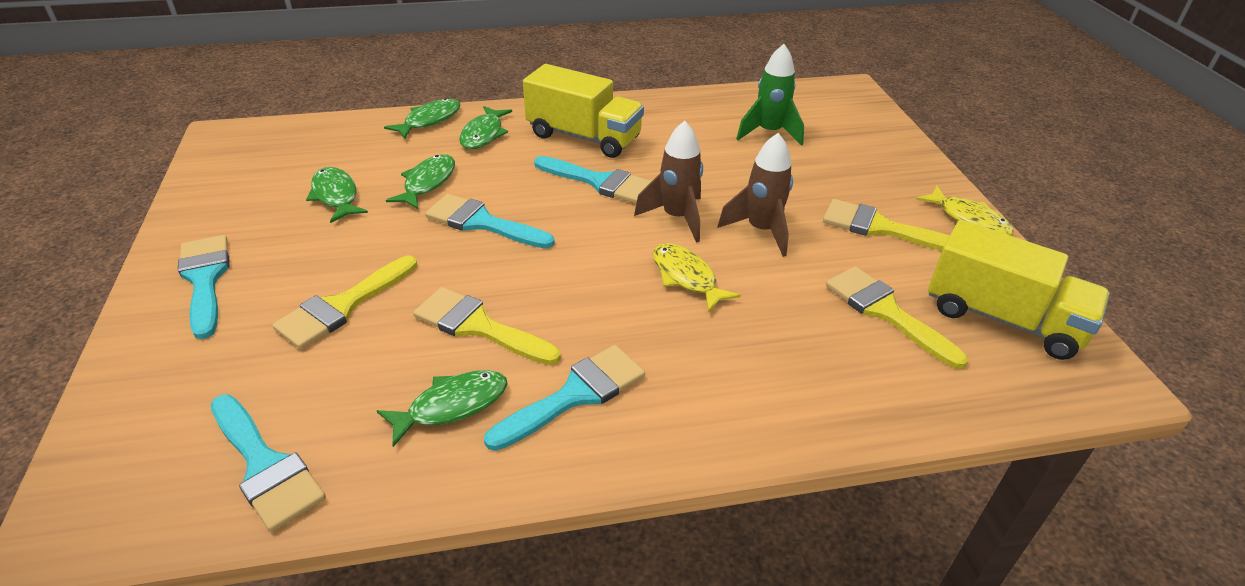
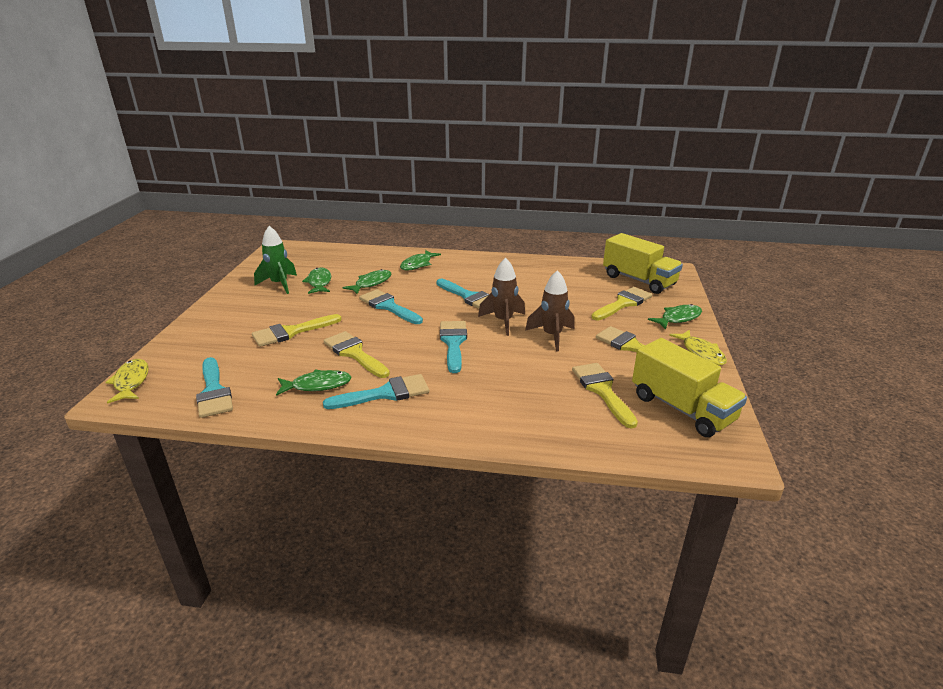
camera: 20 degrees right, 10 degrees down
(205, 280) = (233, 309): turquoise brush -> turquoise brush (453, 343)
(429, 120) = (392, 254): green fish -> green fish (678, 318)
(584, 137) = (475, 273): yellow truck -> yellow truck (639, 280)
(686, 277) = (487, 351): yellow fish -> yellow fish (131, 382)
(769, 133) = (596, 287): green rocket -> green rocket (279, 284)
(822, 156) = (623, 304): none -> yellow brush

